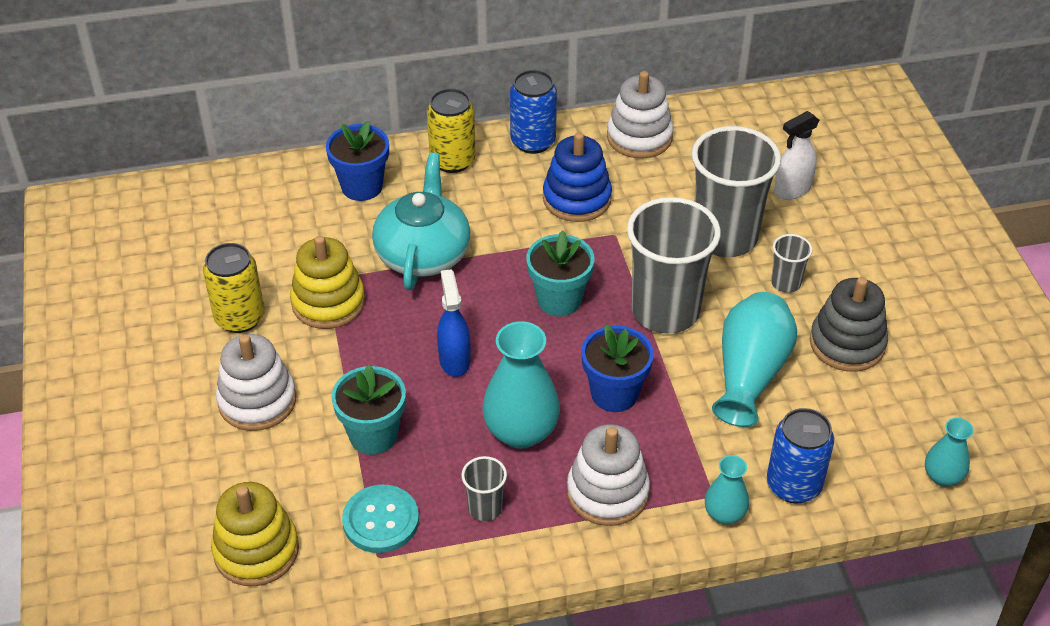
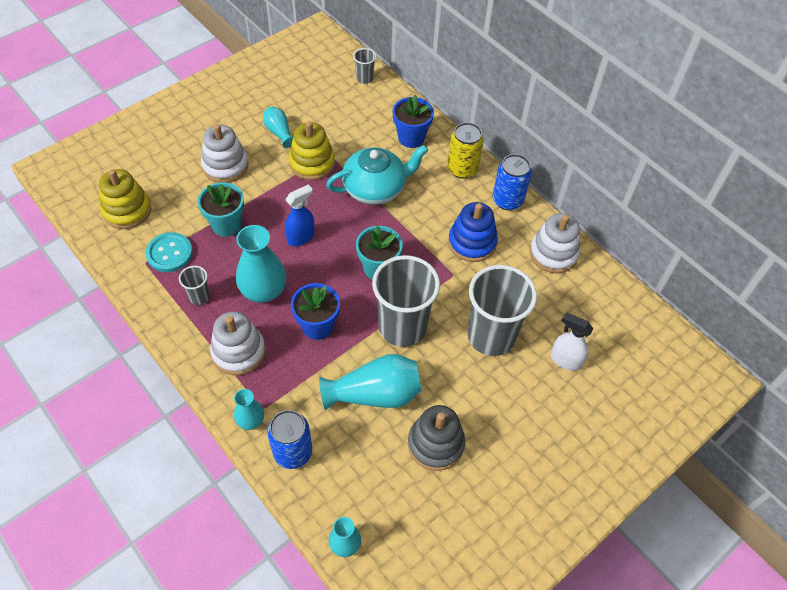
camera: 60 degrees right, 10 degrees up
(240, 318) = (279, 132): yellow can -> turquoise vase
(786, 283) = (470, 387): grey cup -> grey cup (364, 78)

